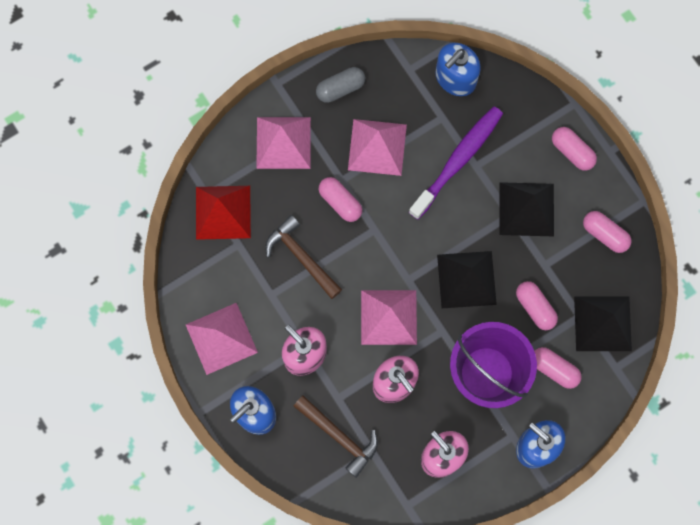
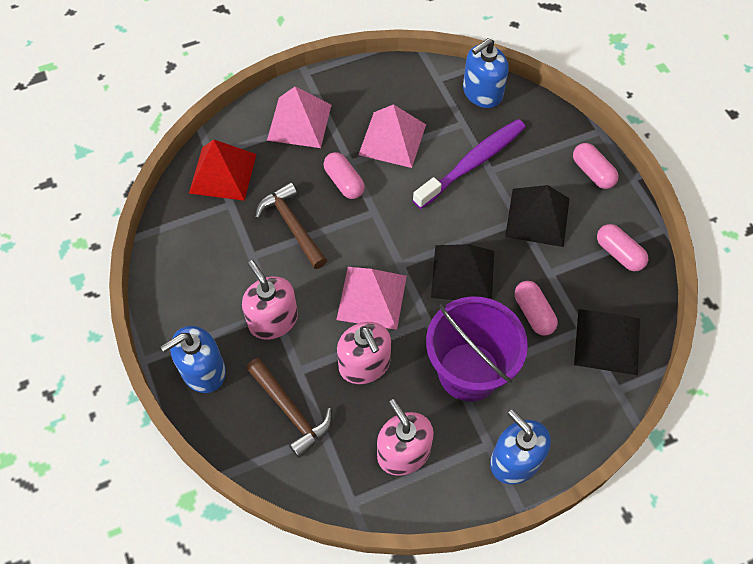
camera: 10 degrees right, 15 degrees down
(221, 338) = (188, 290): pink pyramid -> none
(340, 88) = (366, 85): grey capsule -> none
(554, 369) = (546, 380): pink capsule -> none

